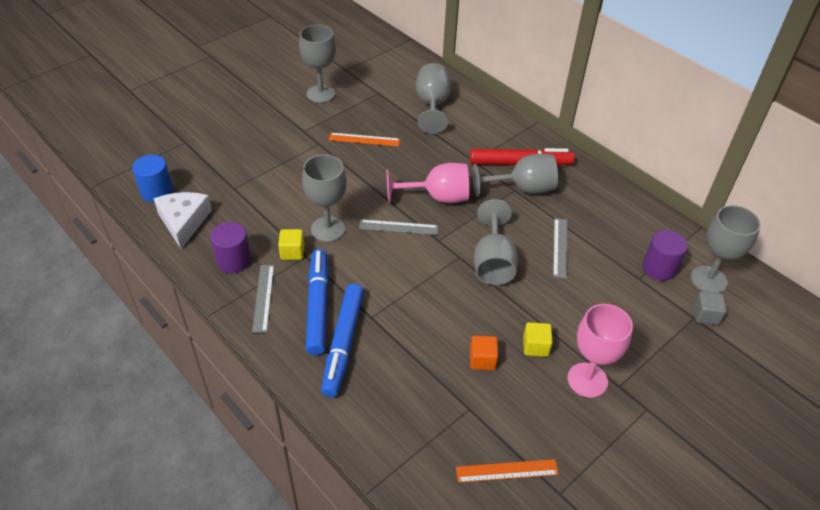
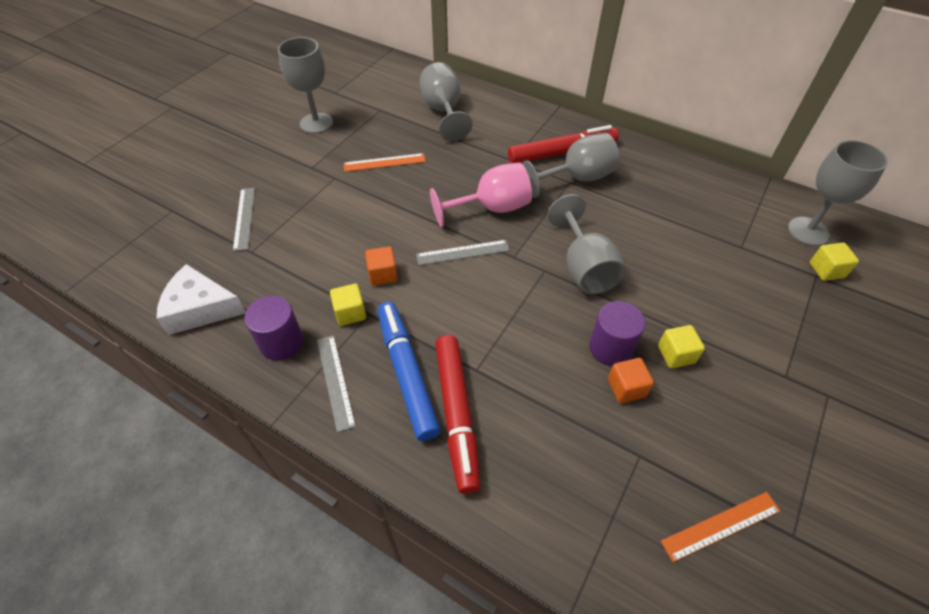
camera: 15 degrees left, 5 degrees up
(157, 191) = (154, 278): blue cylinder -> none
(183, 222) = (200, 309): white cheese -> white cheese turned 60 degrees counterclockwise
(328, 229) = (383, 274): grey goblet -> orange cube
(343, 344) = (456, 414): blue marker -> red marker
(560, 247) = (645, 233): grey ruler -> grey ruler (244, 218)
(587, 380) = (750, 379): pink goblet -> none
(659, 268) = (754, 231): purple cylinder -> purple cylinder (610, 348)
(705, 315) = (826, 270): grey cube -> yellow cube

